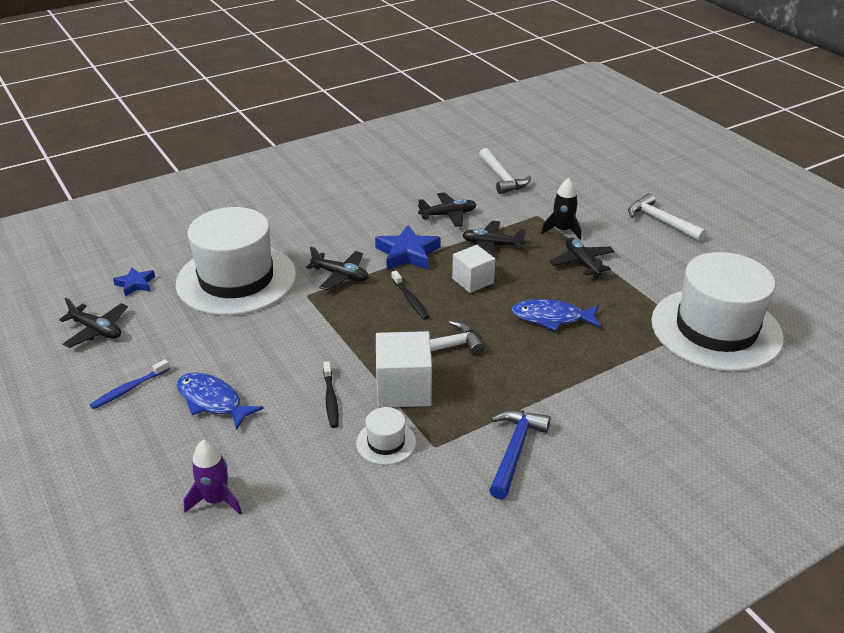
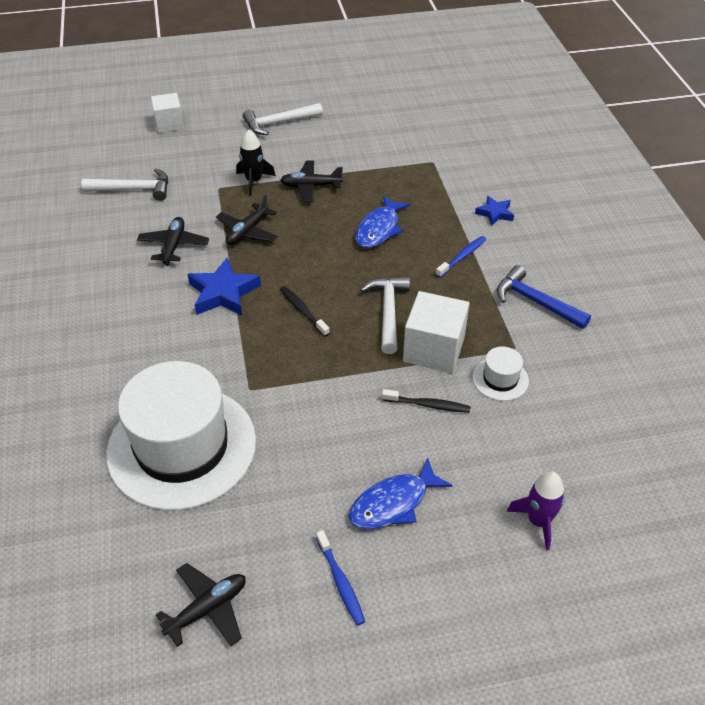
camera: 70 degrees left, 10 degrees up
(135, 284) = (128, 554): blue star -> blue star (495, 213)
(340, 275) = (230, 353): black plane -> none
(410, 299) = (303, 311): black toothbrush -> black toothbrush turned 120 degrees counterclockwise
(472, 281) = (297, 260): white cube -> white cube (169, 124)
(549, 382) = (462, 257): none -> blue toothbrush
(716, 329) = (437, 150): white hat -> none

